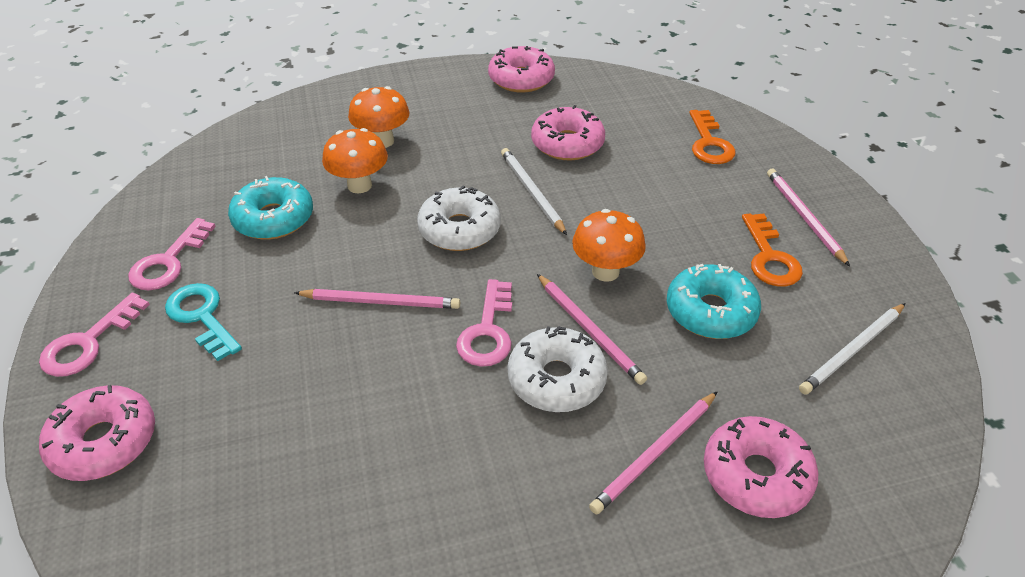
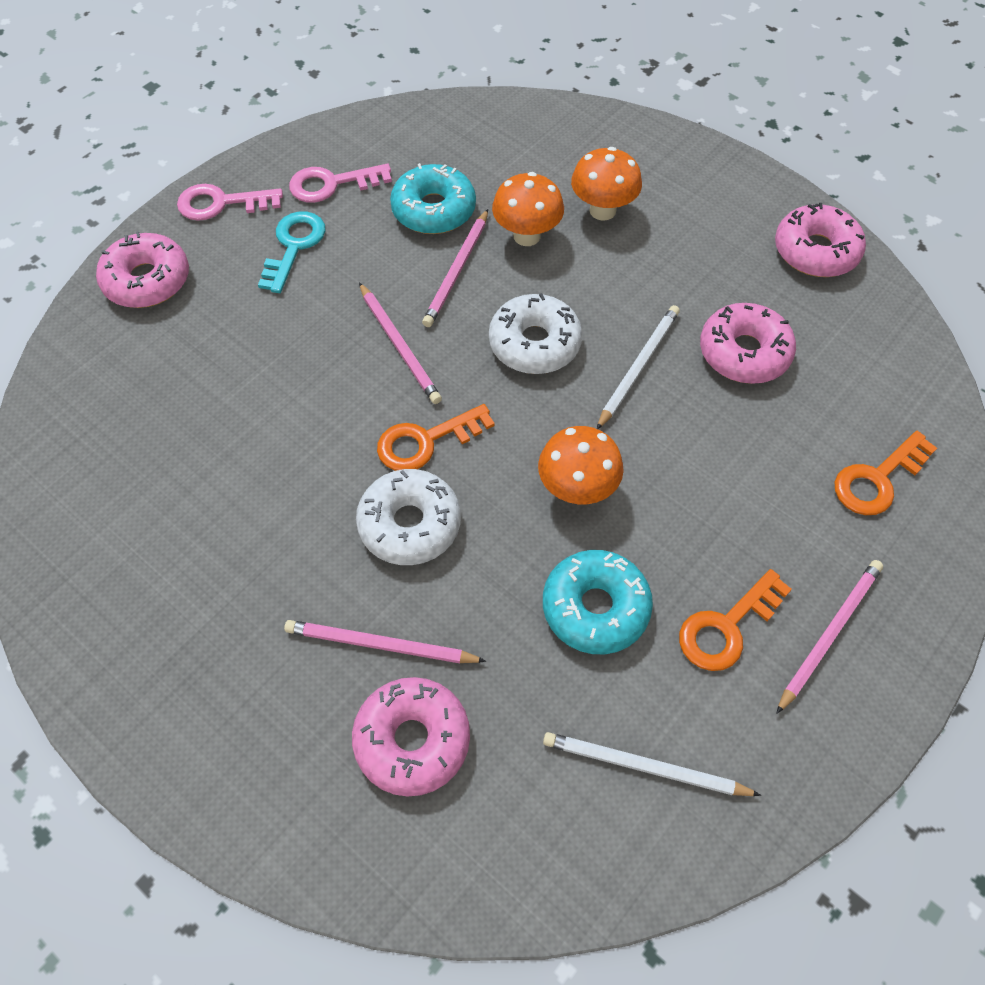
camera: 55 degrees right, 15 degrees up
(488, 331) = (426, 441): pink key -> orange key
(589, 330) = (488, 518): pink pencil -> pink pencil (457, 271)

